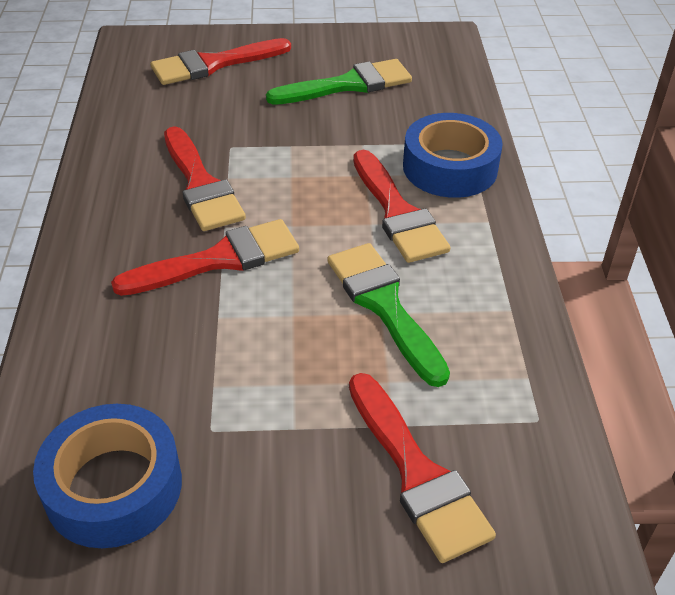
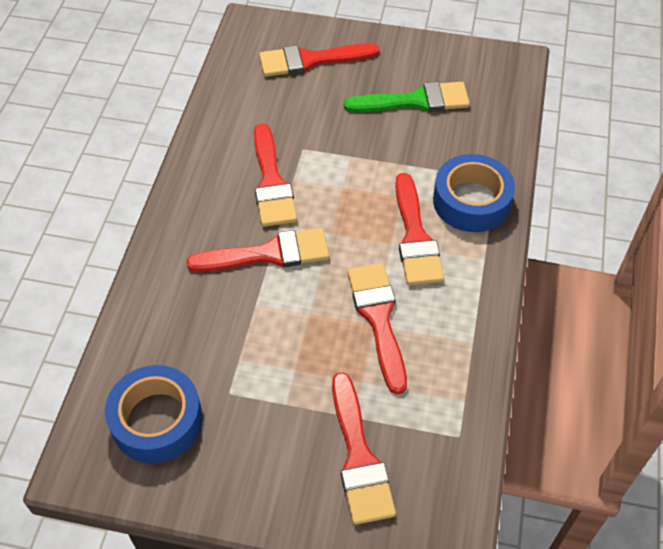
camera: 15 degrees right, 10 degrees up
(384, 305) = (378, 318): green brush -> red brush

